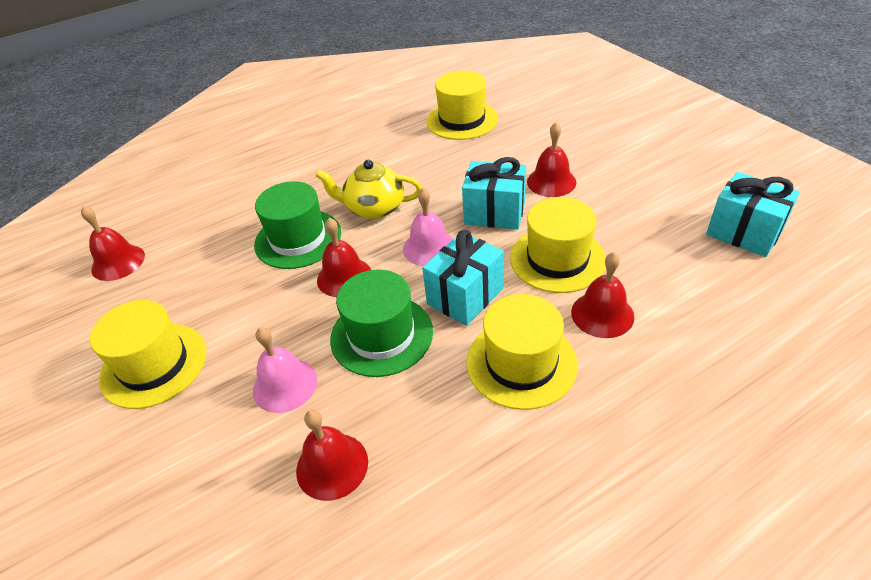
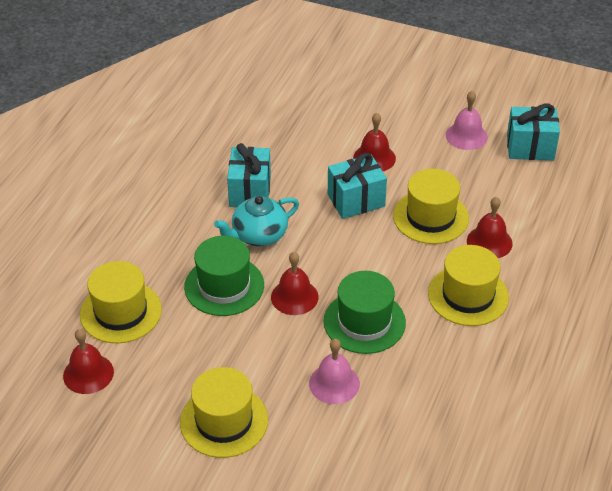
camera: 40 degrees left, 0 degrees up
(332, 466) = (414, 408): red bell -> none
(374, 208) = (258, 235): yellow teapot -> turquoise teapot
(429, 247) = (334, 247): pink bell -> pink bell (466, 136)
(462, 120) = (250, 127): yellow hat -> yellow hat (121, 312)
(465, 296) = (394, 270): turquoise gift -> turquoise gift (250, 191)

